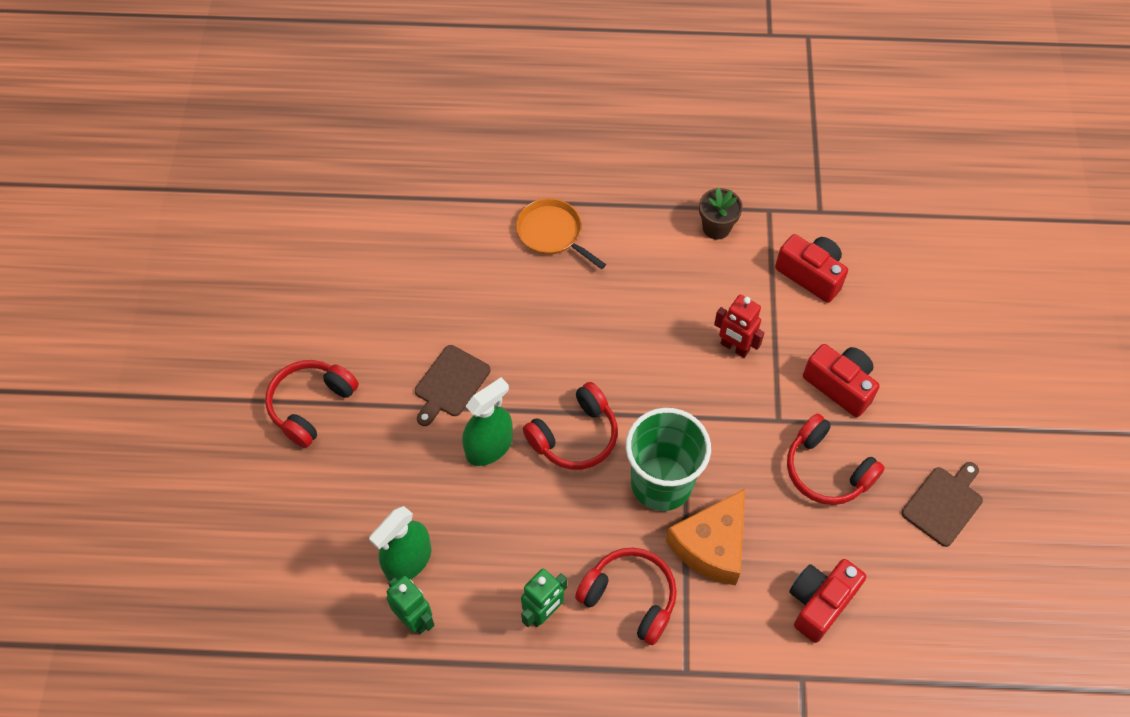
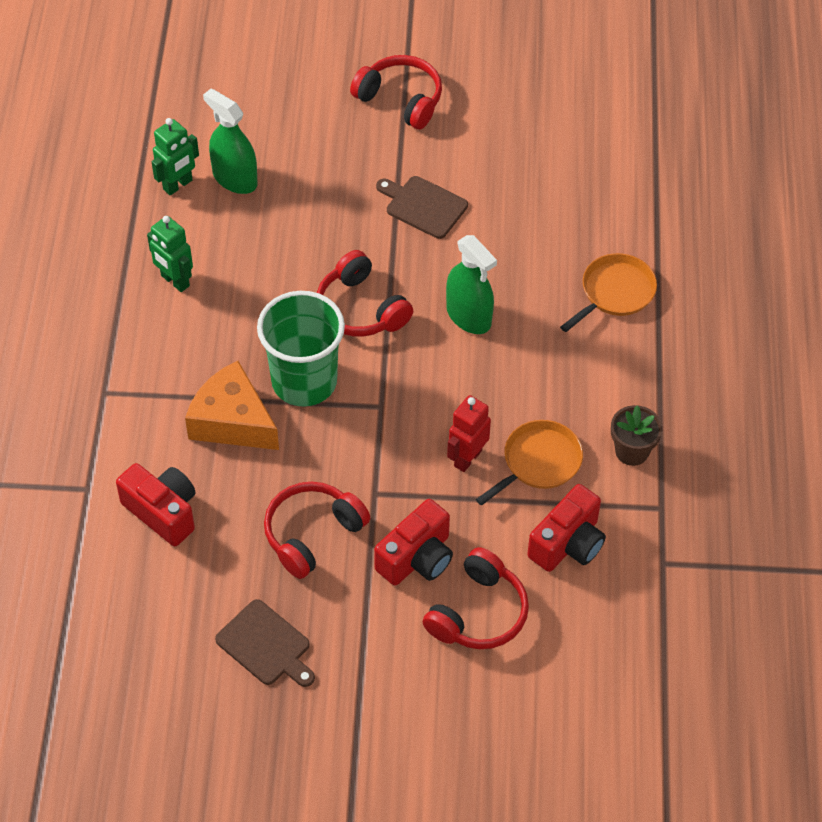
camera: 90 degrees right, 5 degrees down
(489, 447) = (351, 238): green spray bottle -> green spray bottle (468, 316)
(630, 597) = (183, 350): red headphones -> red headphones (478, 613)
(733, 294) = (539, 462): none -> orange pan

